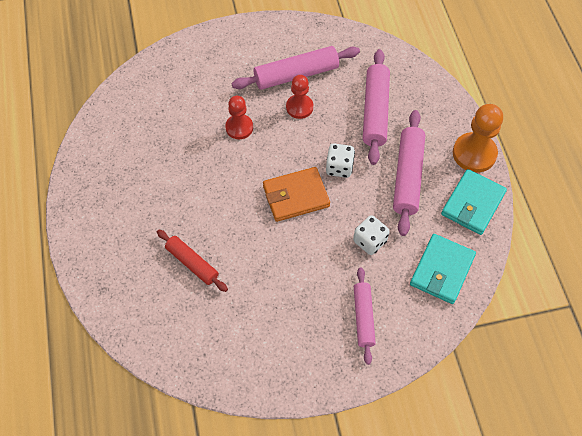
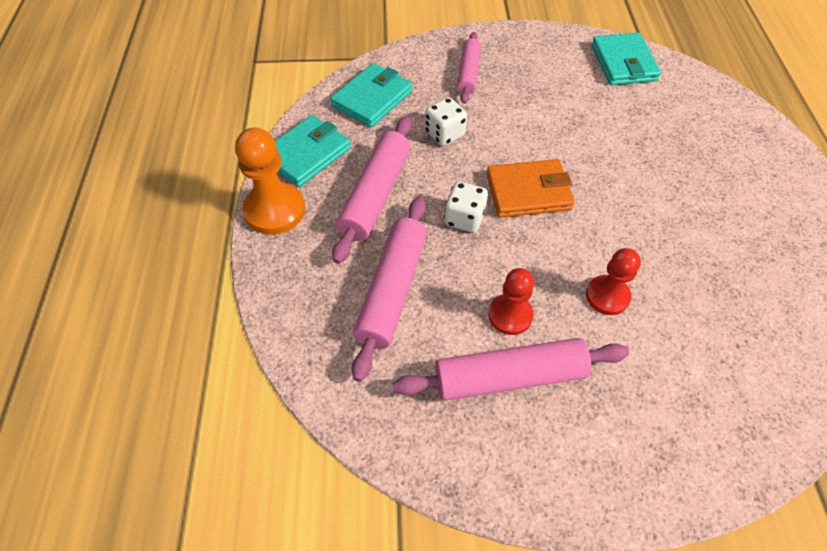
camera: 170 degrees left, 5 degrees down
(192, 263) = (657, 140): red rolling pin -> none
(215, 357) = (623, 63): none -> turquoise wallet

